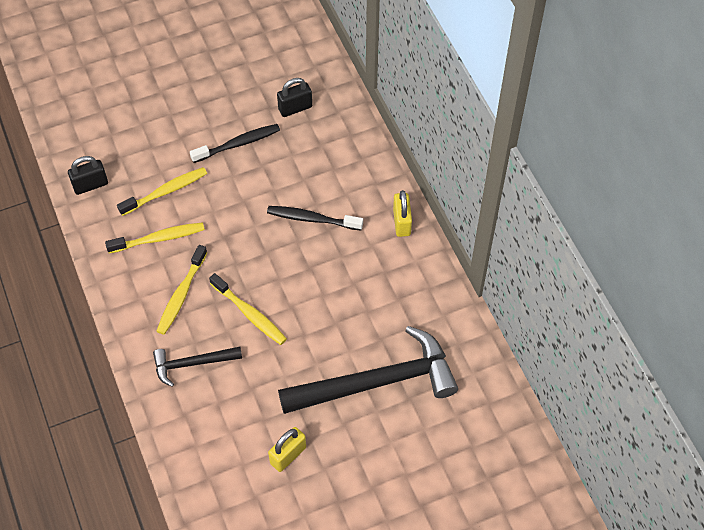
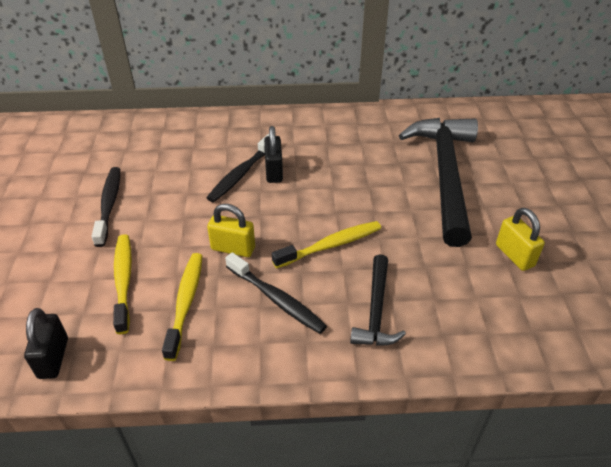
camera: 70 degrees left, 15 degrees down
(181, 295) = (277, 299): yellow toothbrush -> black toothbrush
(295, 108) = (101, 155): black padlock -> black padlock (274, 171)
(401, 222) = (280, 122): yellow padlock -> yellow padlock (233, 248)

